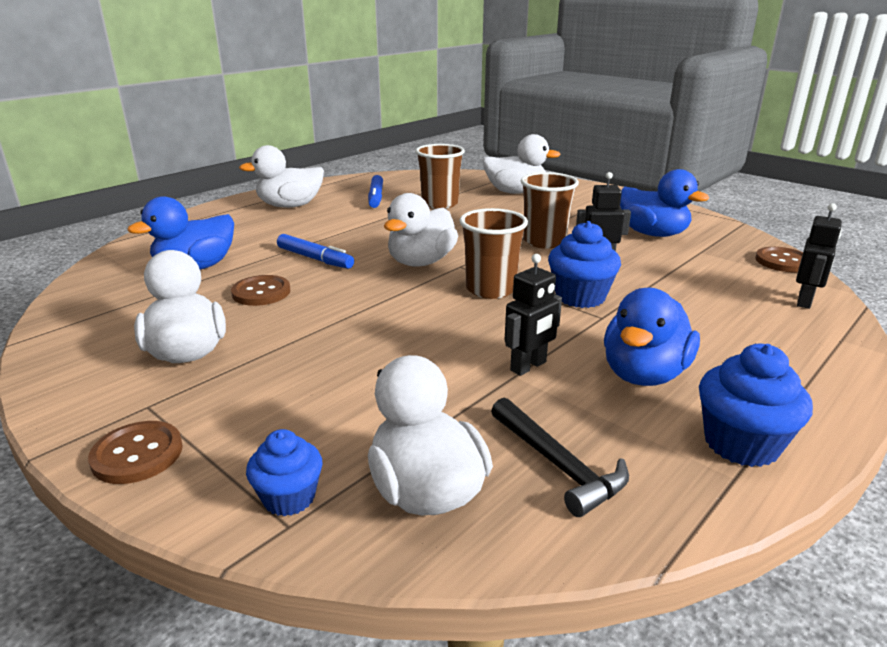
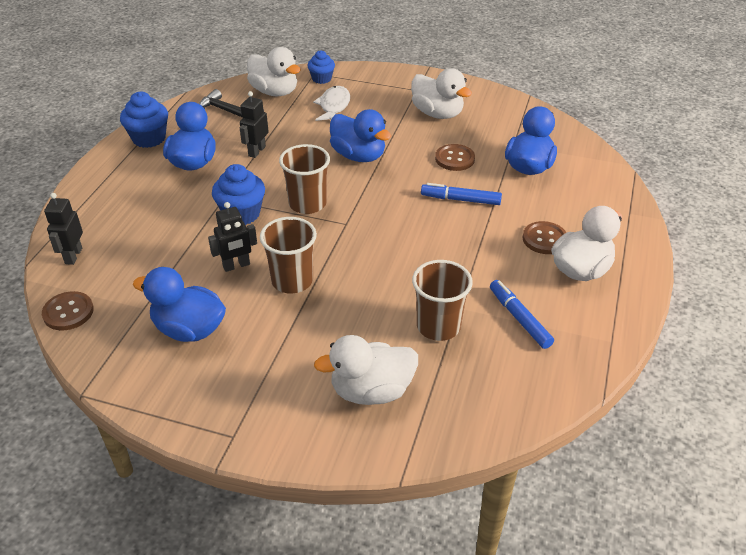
camera: 155 degrees right, 15 degrees up
(137, 454) = (393, 76): brown button -> brown button (544, 239)
(333, 414) = (334, 106): none -> white fish
(377, 323) = (358, 156): none -> blue duck
(421, 262) = (378, 219): white duck -> none

